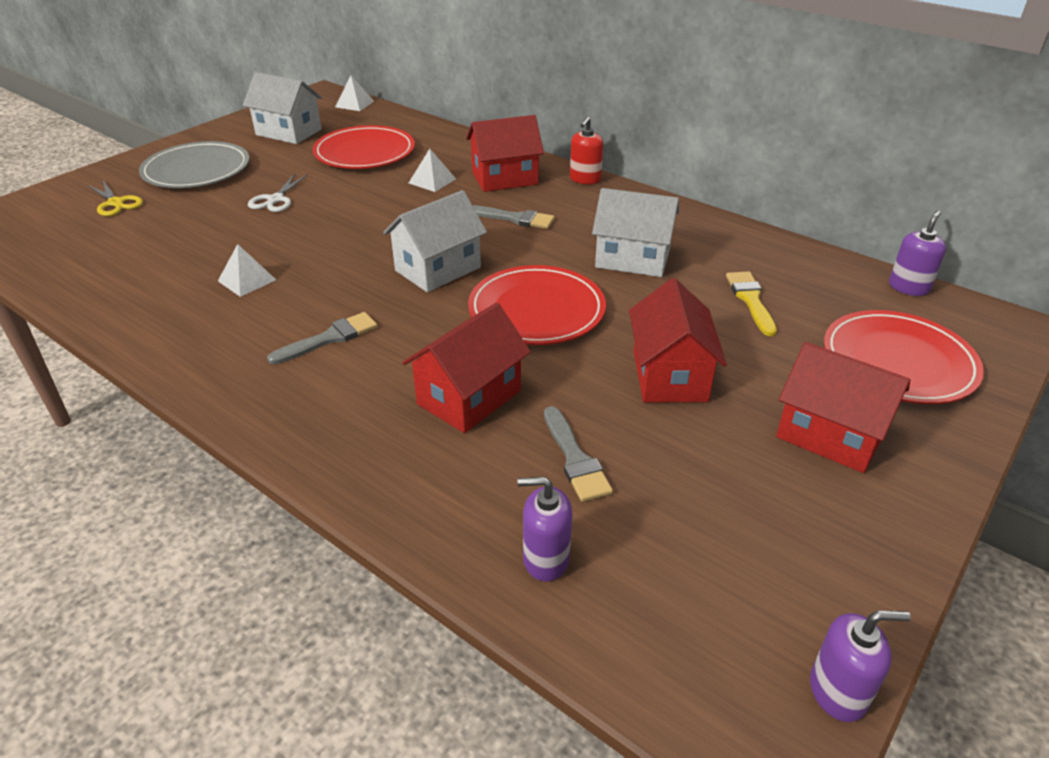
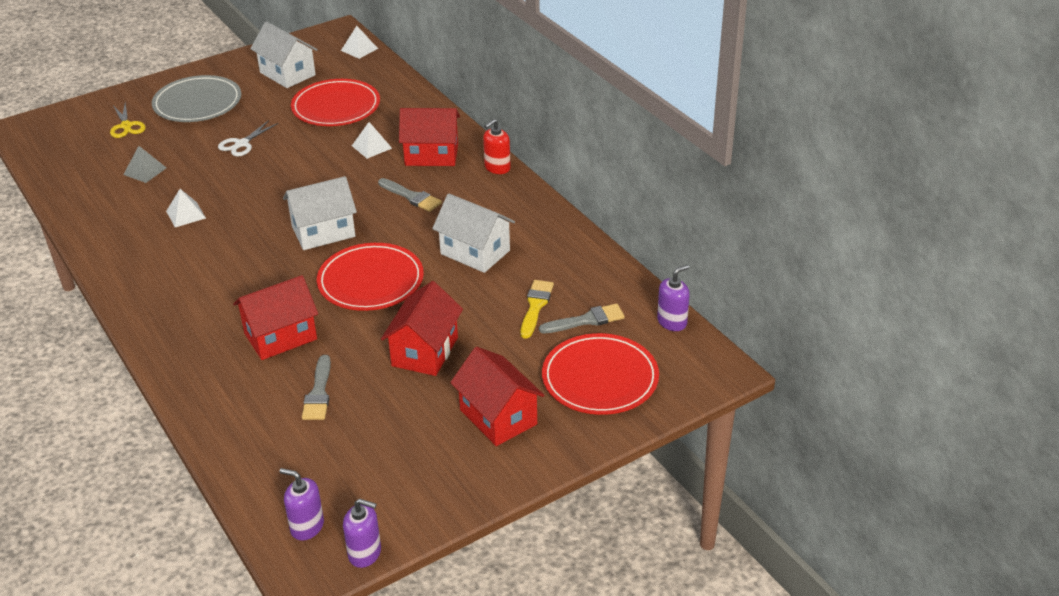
camera: 20 degrees right, 0 degrees up
(165, 243) = (145, 171): none -> grey pyramid
(329, 338) = (216, 273): grey brush -> grey brush (586, 320)
(545, 559) = (258, 446): purple soap dispenser -> purple soap dispenser (307, 526)

